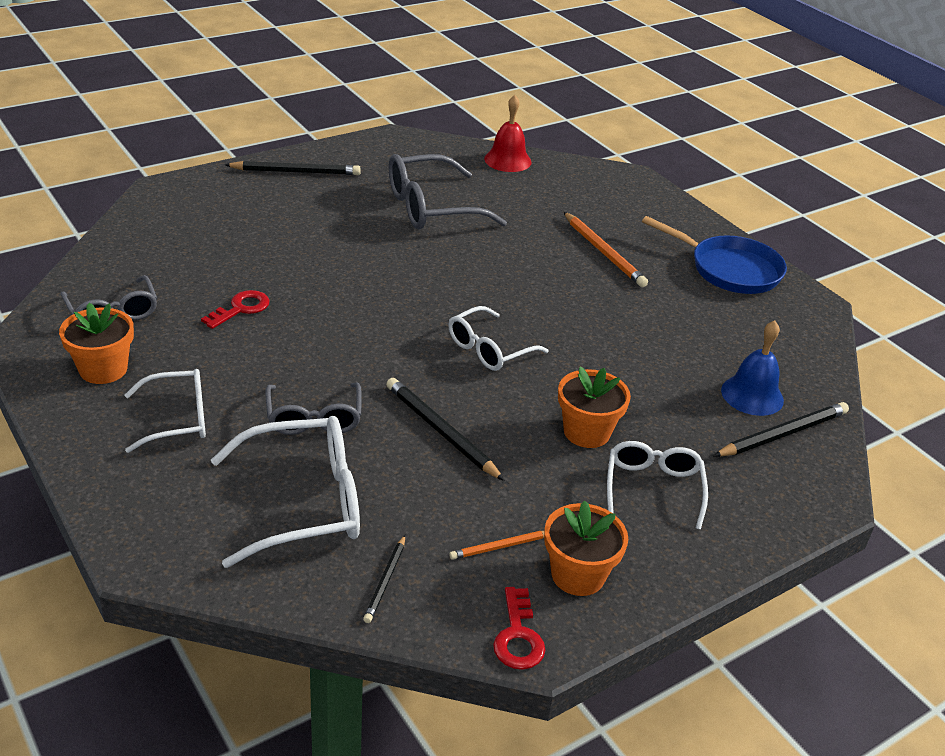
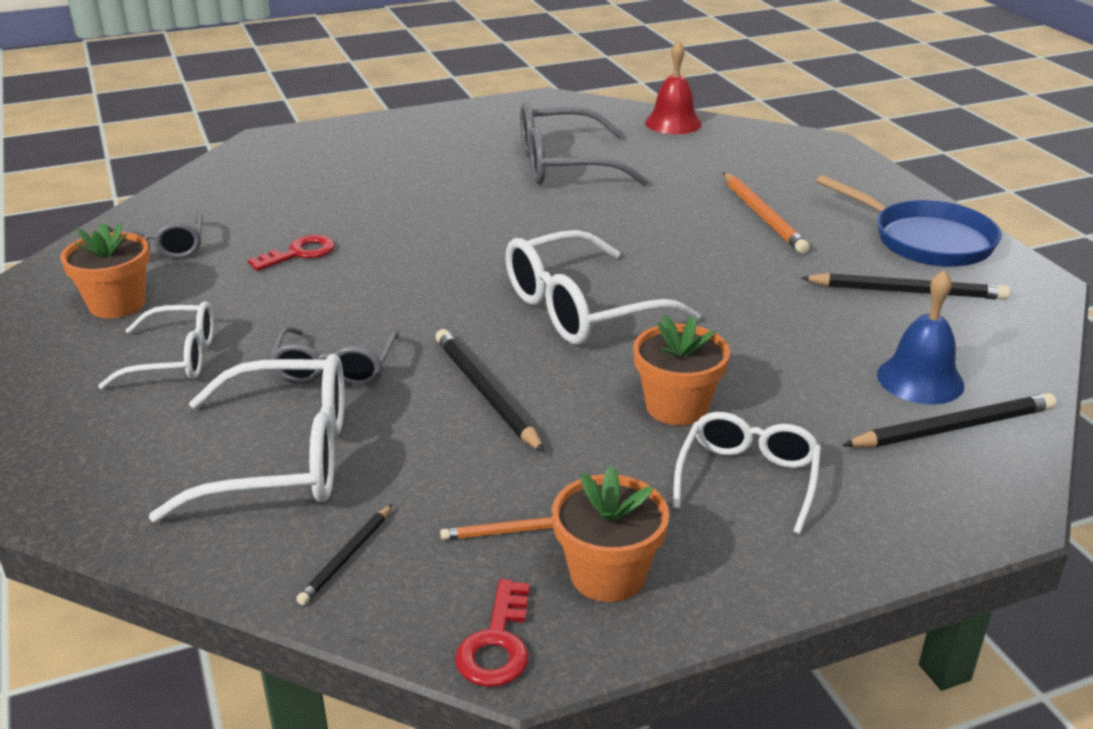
camera: 15 degrees right, 5 degrees down
(296, 172) = (420, 128): black pencil -> black pencil (907, 292)
(489, 349) = (580, 309): white glasses -> white glasses, size x1.58

